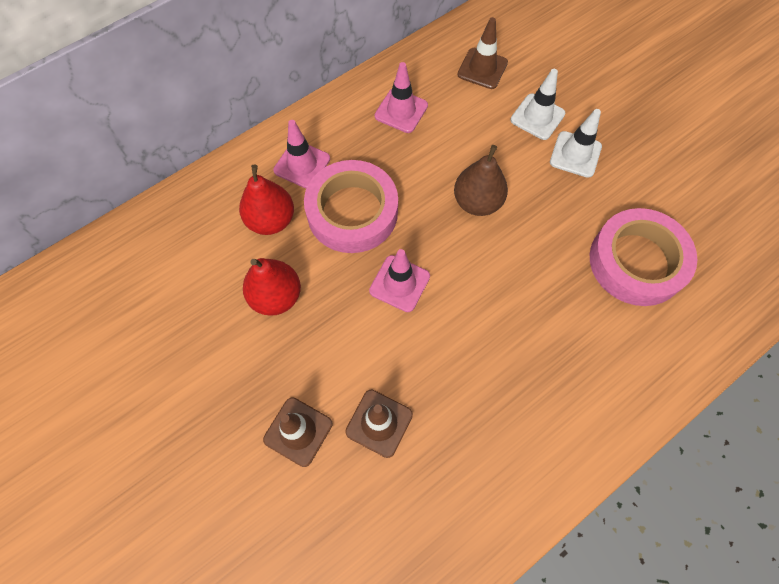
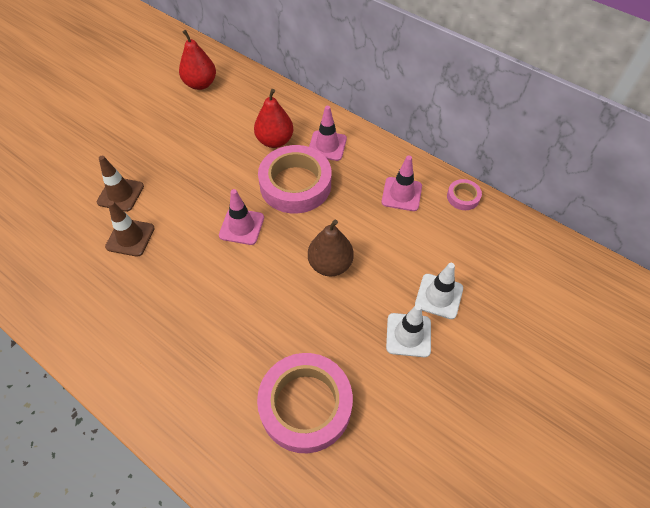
camera: 75 degrees right, 10 degrees down
(276, 296) = (216, 158): red pear -> red pear (200, 84)
(422, 59) = (463, 197): none -> pink tape
(482, 68) = (474, 243): brown traffic cone -> none

